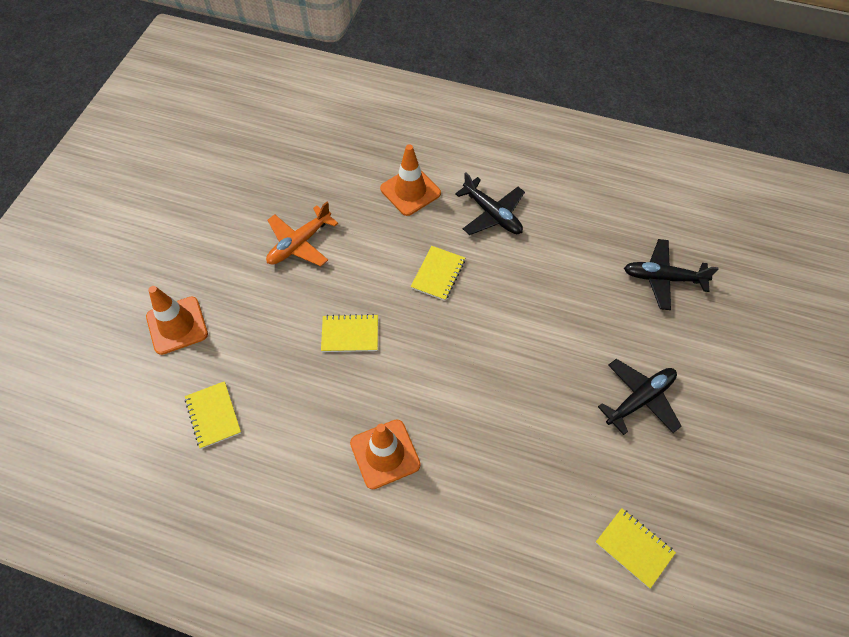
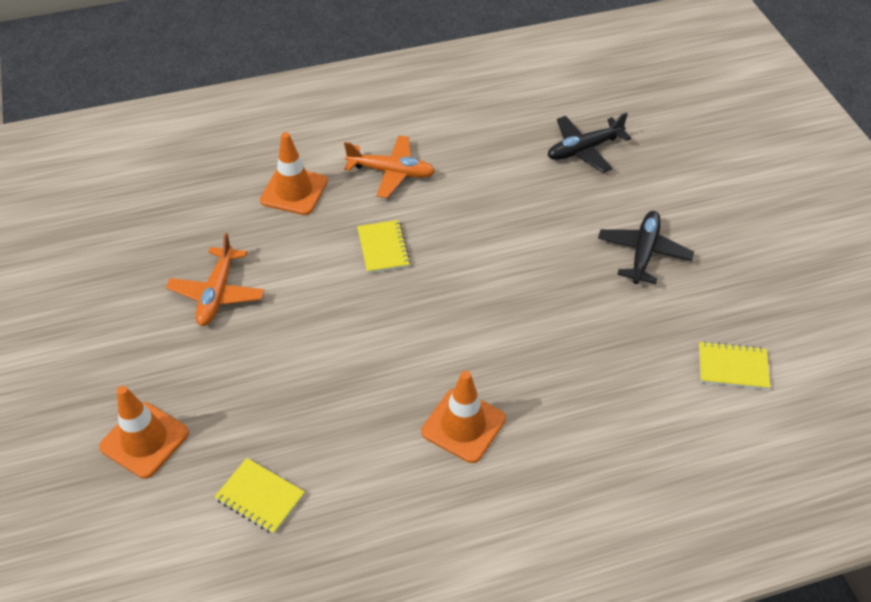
camera: 35 degrees left, 10 degrees down
(350, 334) = (341, 345): yellow notebook -> none
(492, 214) = (392, 172): black plane -> orange plane

